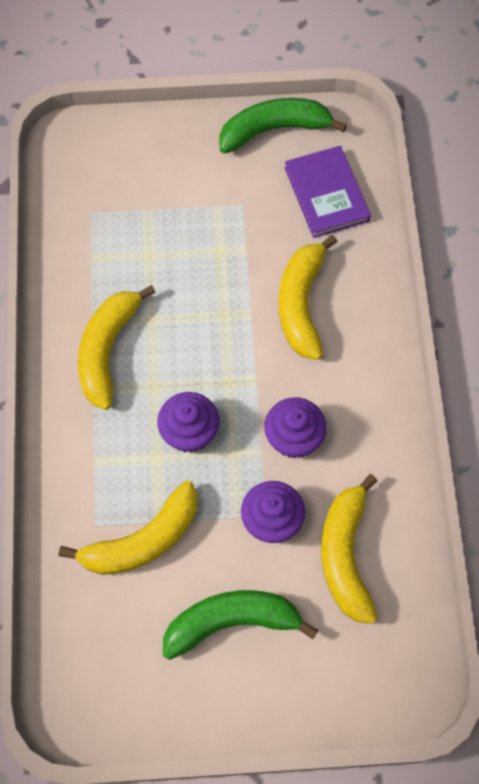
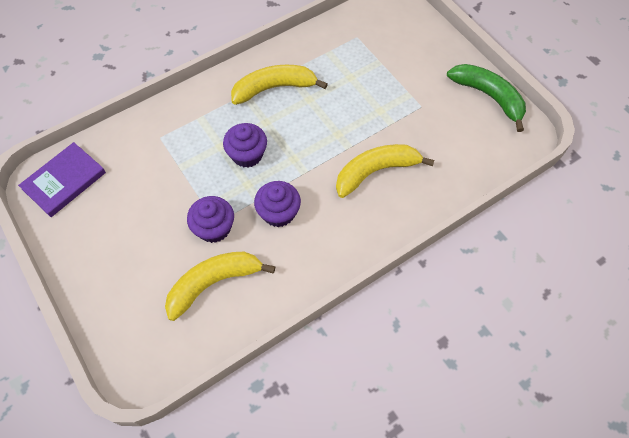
camera: 60 degrees right, 5 degrees down
(143, 540) = (163, 165): yellow banana -> none
(232, 622) = (134, 238): green banana -> none
(326, 194) = (466, 147): purple book -> purple book (64, 181)

